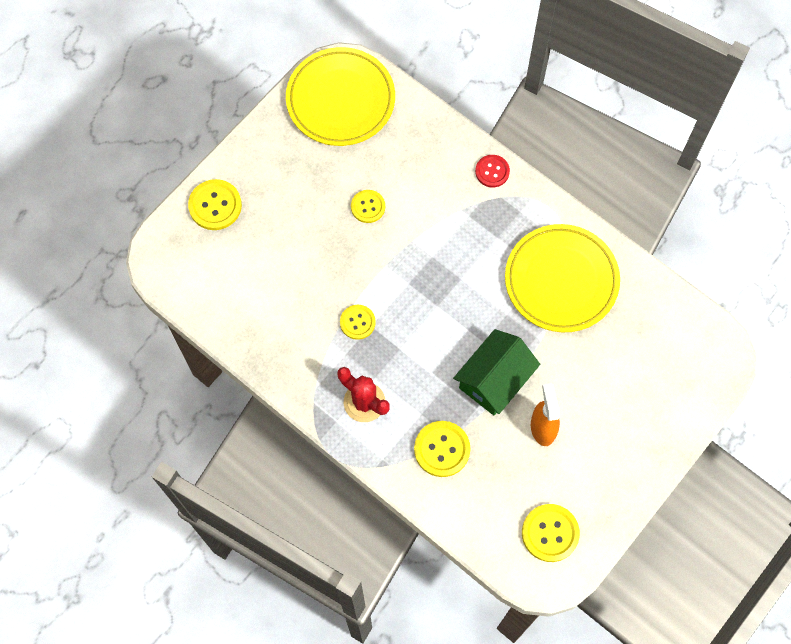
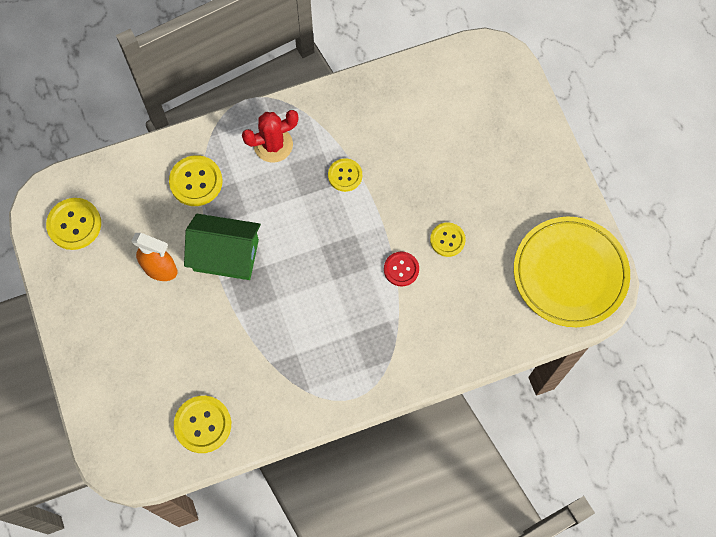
camera: 120 degrees right, 0 degrees up
(215, 205) = (519, 119): yellow button -> yellow button (203, 424)
(492, 171) = (420, 367): red button -> red button (401, 269)
(494, 380) = (226, 255): green house -> green house turned 60 degrees counterclockwise
(561, 280) = (278, 364): yellow plate -> none

